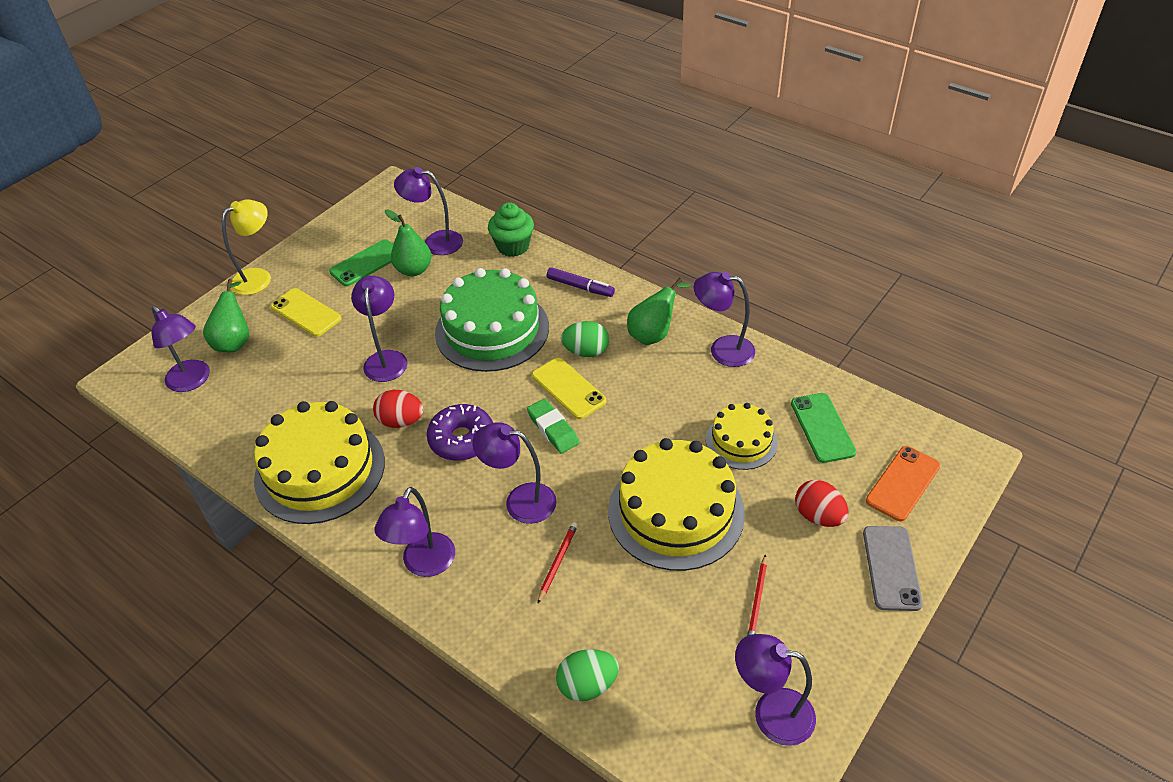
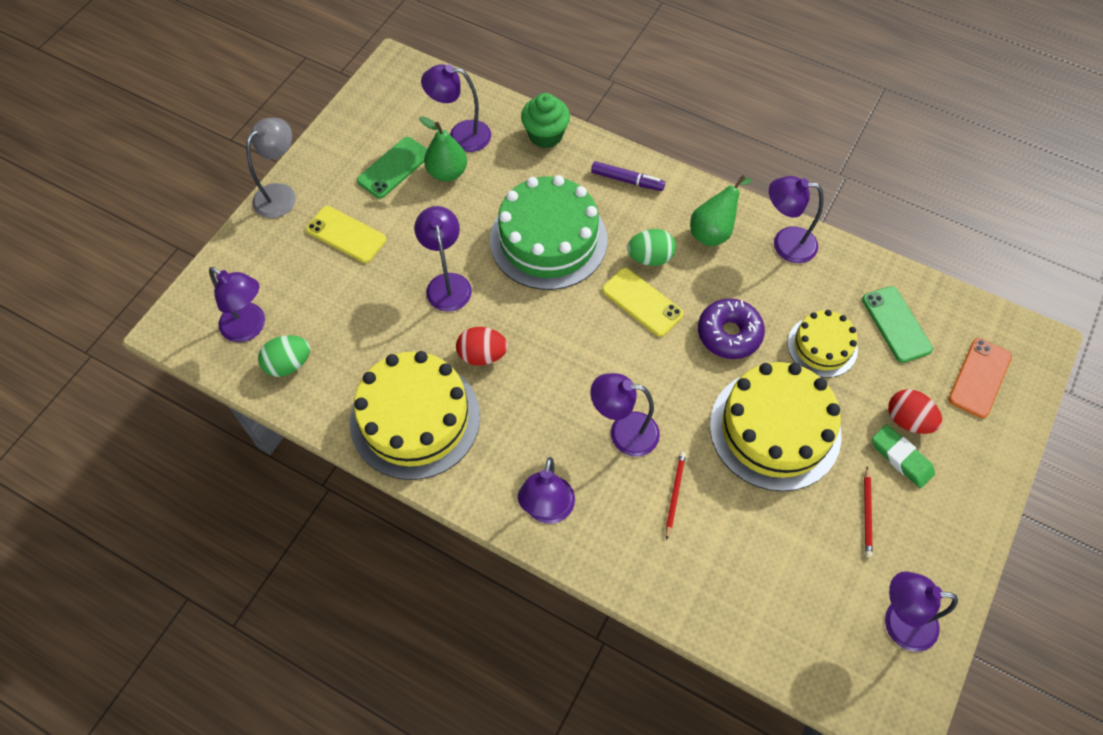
camera: 10 degrees left, 15 degrees up
(235, 341) = (280, 276): green pear -> none
(258, 277) = (281, 194): yellow lamp -> grey lamp
(462, 439) = (549, 370): purple donut -> purple donut (729, 334)
(553, 429) = (637, 350): green eraser -> green eraser (901, 458)
(587, 685) = (730, 615): green egg -> green egg (288, 364)
(891, 568) = (982, 467): grey phone -> none

